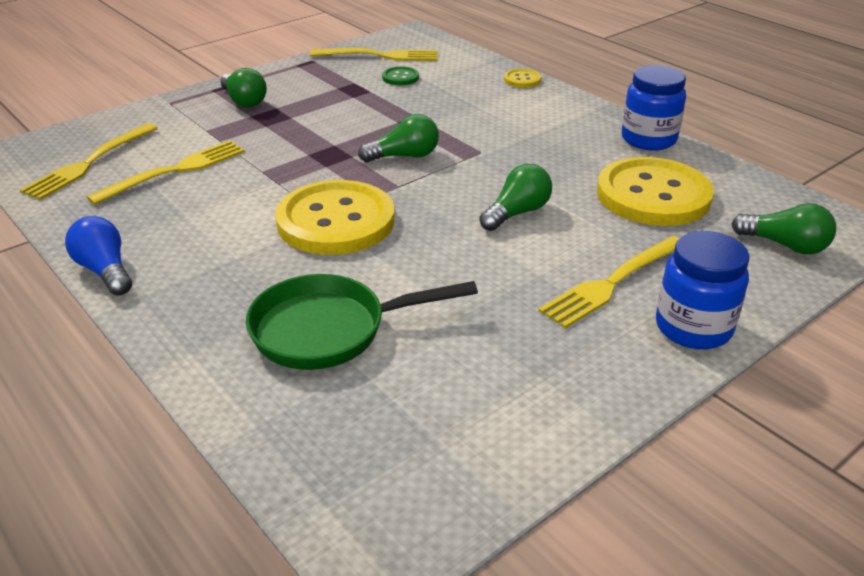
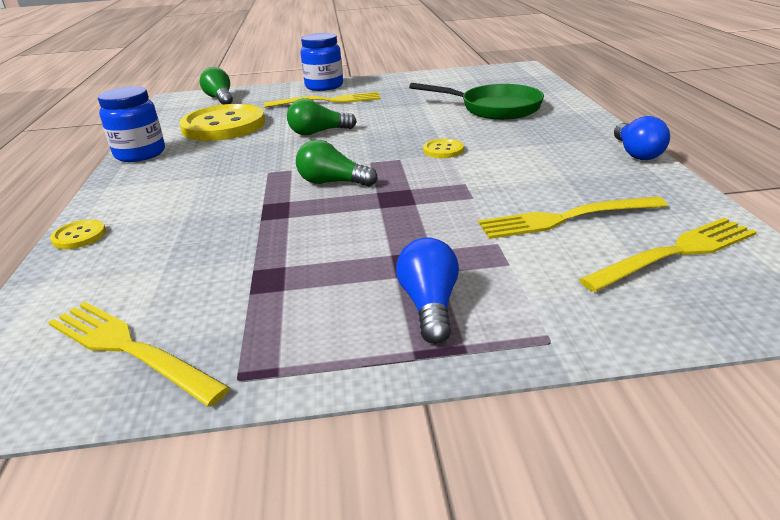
camera: 145 degrees left, 5 degrees down
(244, 101) = (429, 305): green light bulb -> blue light bulb
(336, 221) = (443, 150): yellow button -> yellow button, size x0.42
(400, 77) = (183, 284): green button -> none

